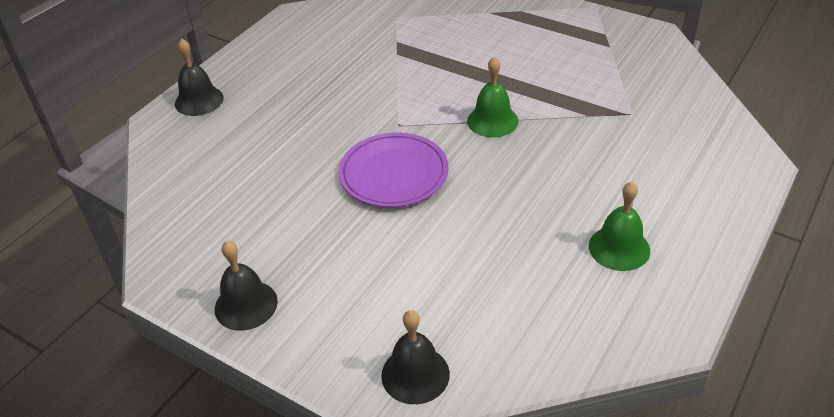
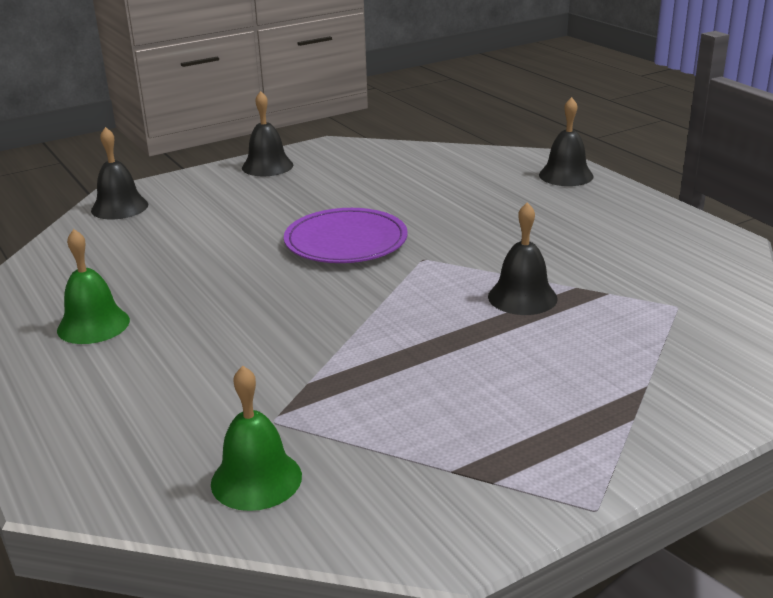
camera: 115 degrees right, 15 degrees down
(424, 69) = (522, 297): none -> black bell
(492, 121) = (371, 314): green bell -> green bell (256, 479)

